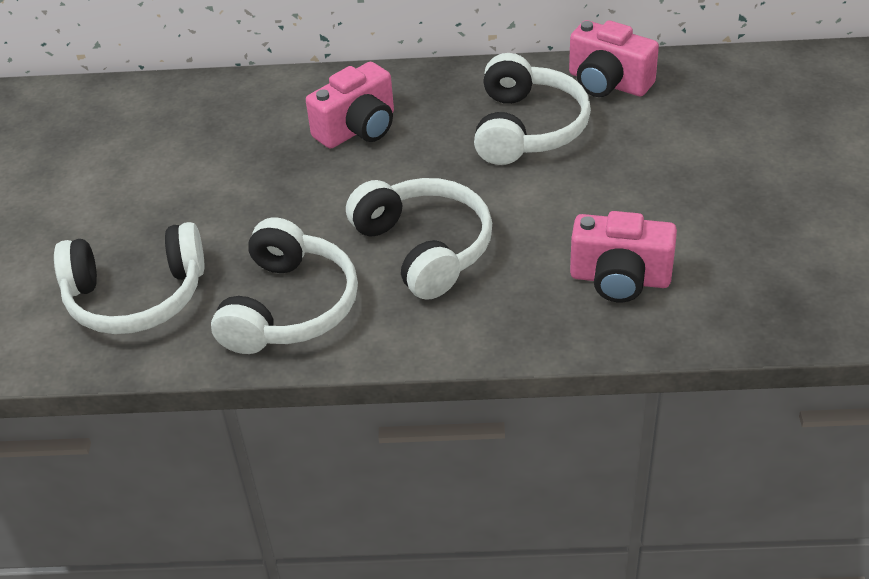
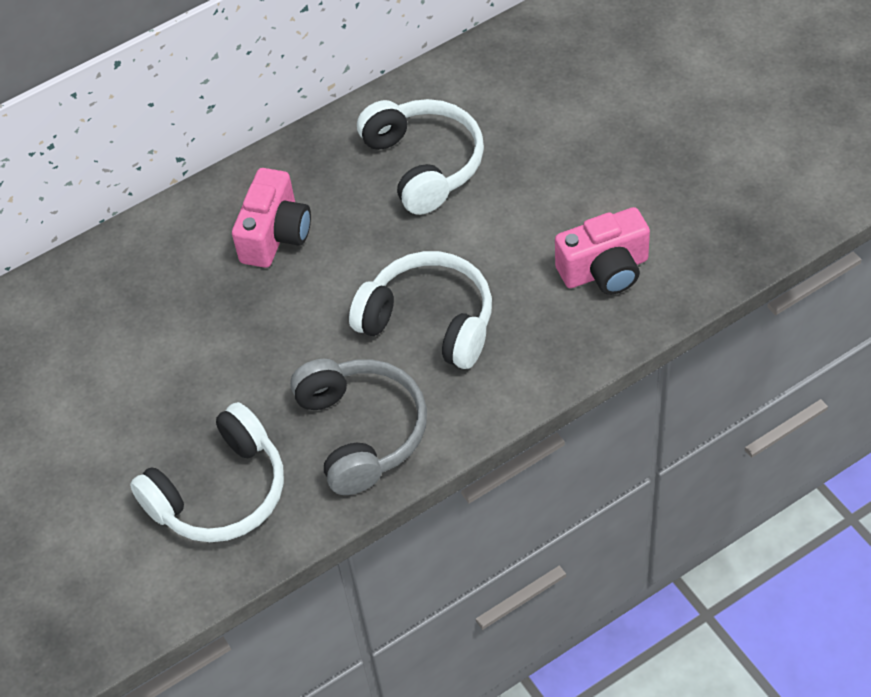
camera: 30 degrees left, 10 degrees up
(289, 307) = (361, 432): white headphones -> grey headphones
(608, 83) = (458, 86): pink camera -> none

